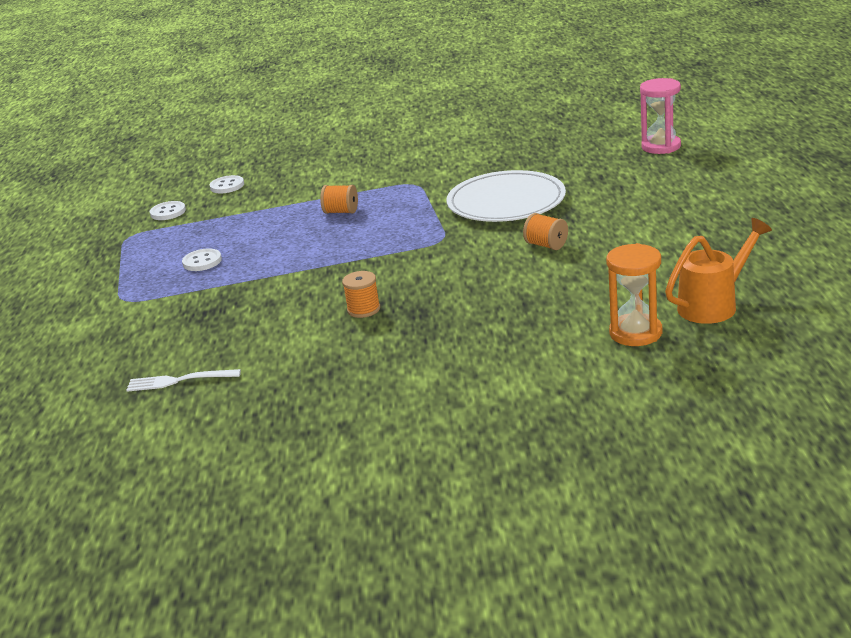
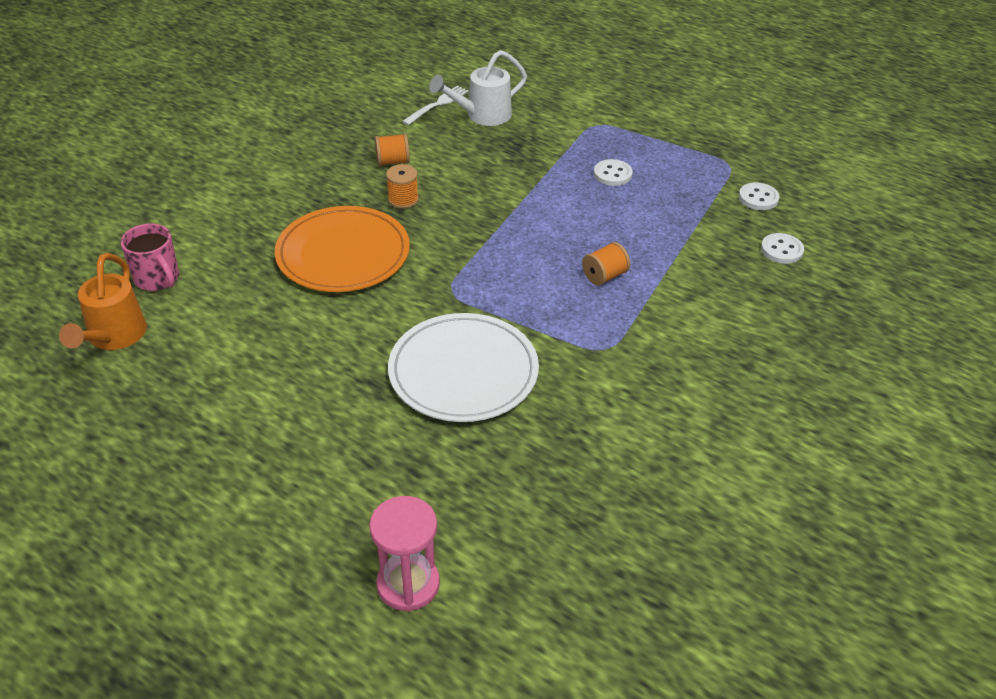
camera: 125 degrees right, 15 degrees up
(172, 350) = (482, 115): none -> white watering can
(471, 290) = (343, 254): none -> orange plate
(546, 245) = (342, 333): orange spool -> orange spool (393, 162)
(635, 333) = (157, 279): orange hourglass -> pink mug

